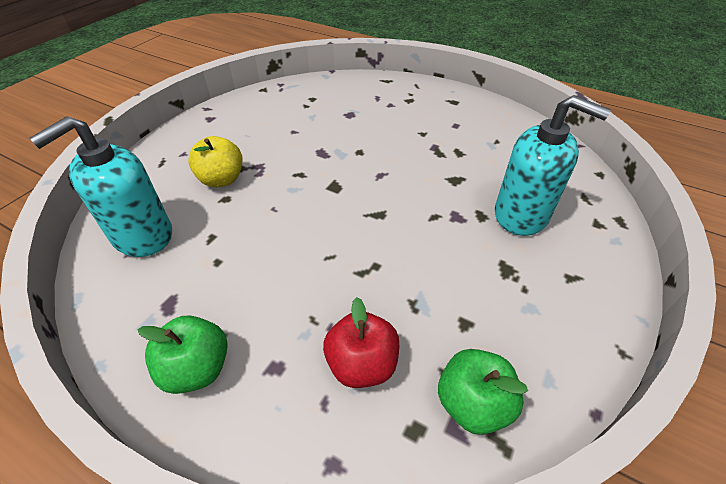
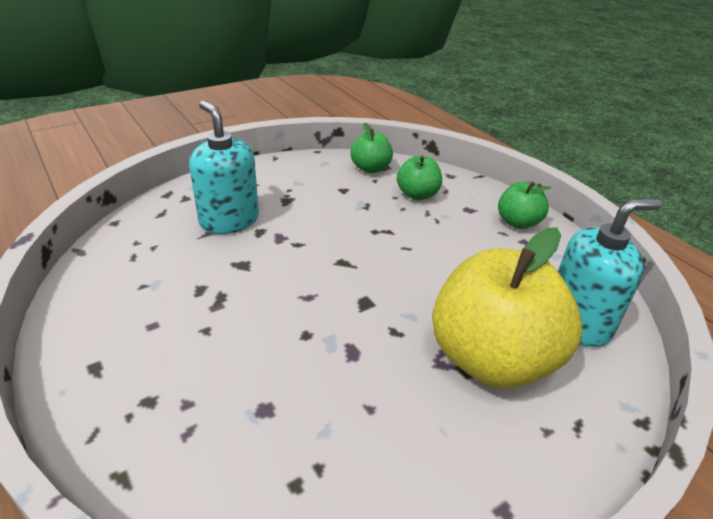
camera: 155 degrees left, 10 degrees down
(221, 179) = (491, 359): yellow apple -> yellow apple, size x2.05
(362, 364) = (417, 195): red apple -> green apple

